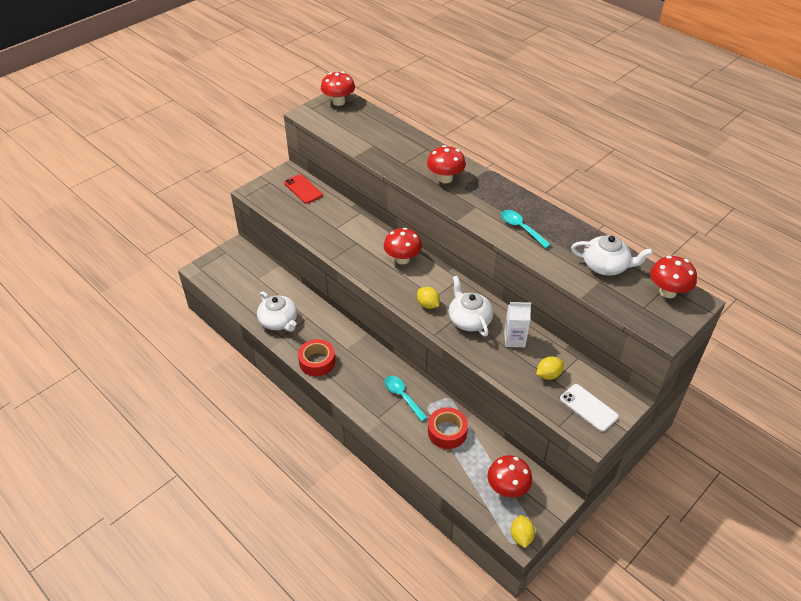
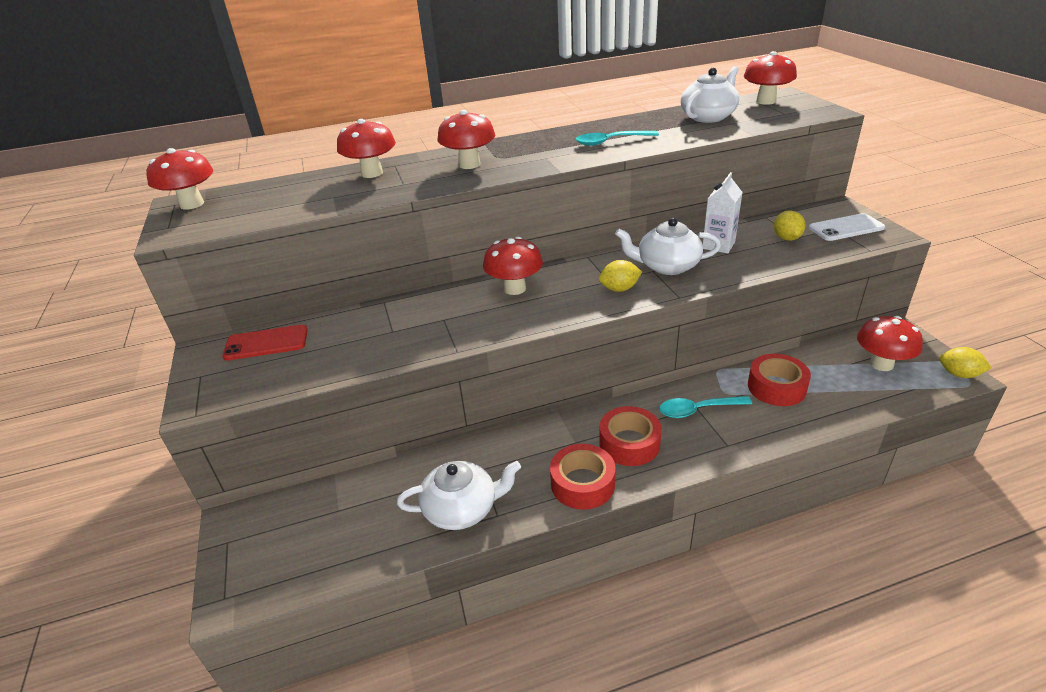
camera: 60 degrees left, 10 degrees down
(357, 372) = (629, 443): none -> red tape
(410, 145) = (372, 173): none -> red mushroom

